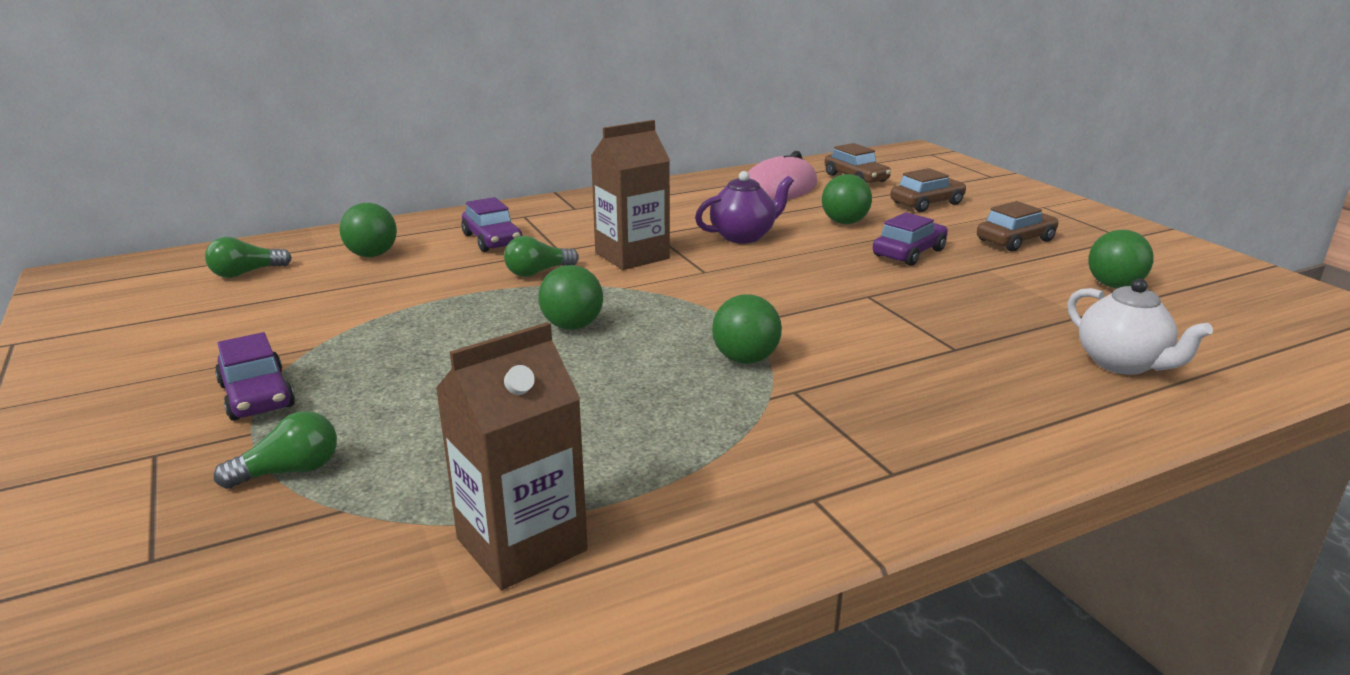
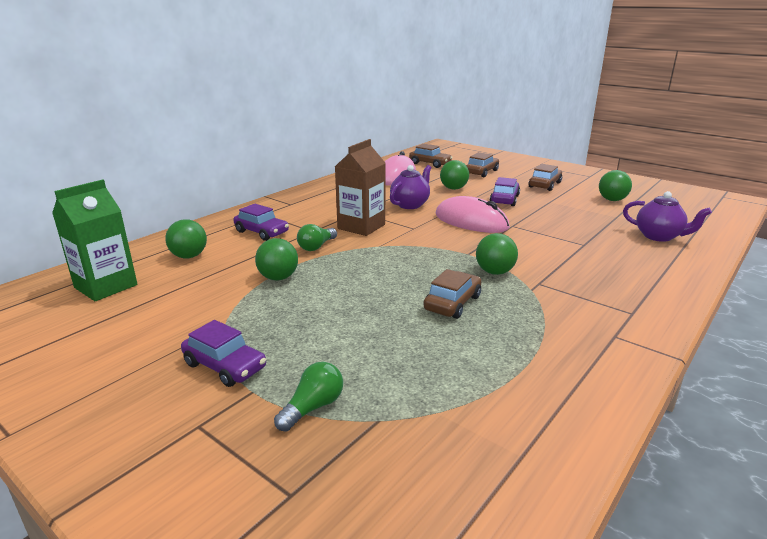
camera: 25 degrees left, 0 degrees up
(246, 273) = (106, 286): green light bulb -> green carton
(521, 544) = (507, 405): brown carton -> none
(572, 326) = (378, 274): green ball -> green ball (278, 278)
(625, 389) = (452, 303): none -> brown car
(807, 277) = (471, 221): none -> pink mouse
(1122, 364) = (659, 236): white teapot -> purple teapot

